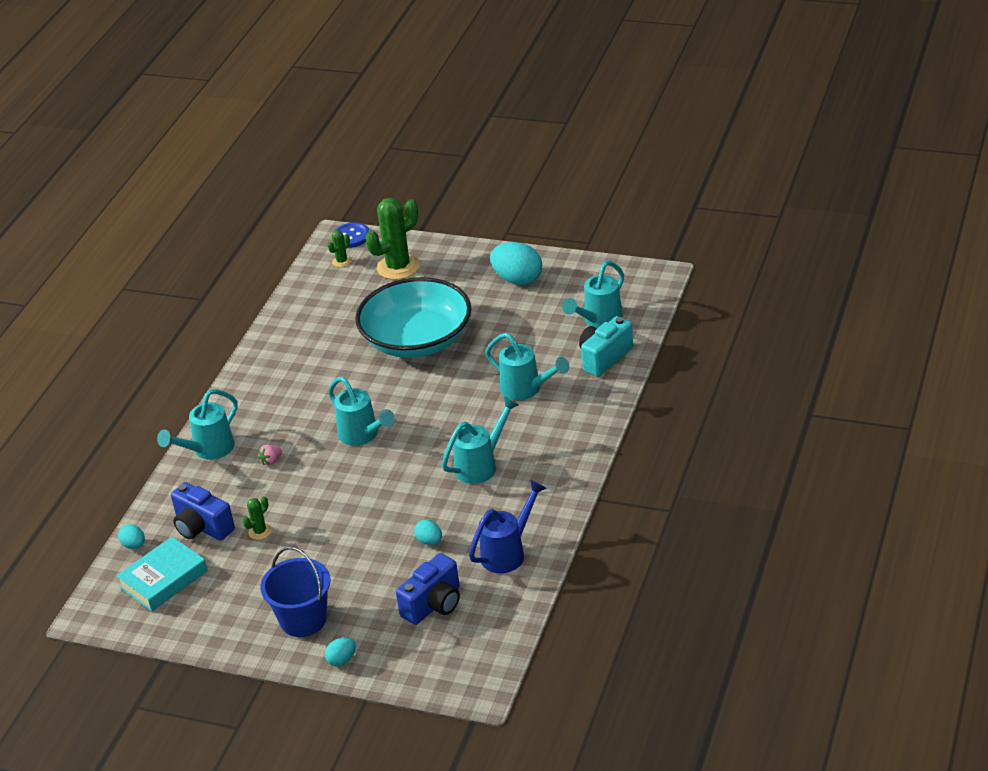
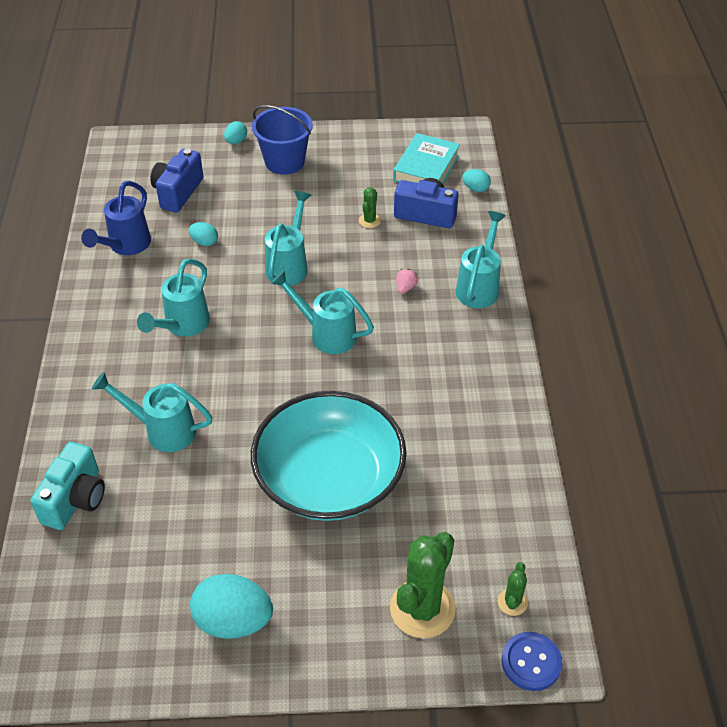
camera: 155 degrees right, 10 degrees up
(598, 321) = (95, 563): turquoise watering can -> turquoise watering can (289, 265)

